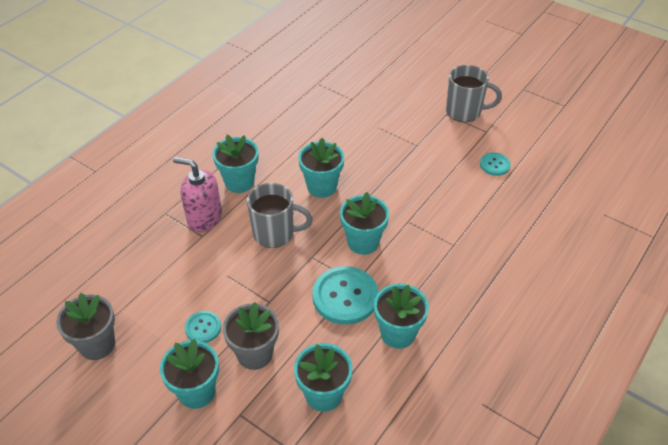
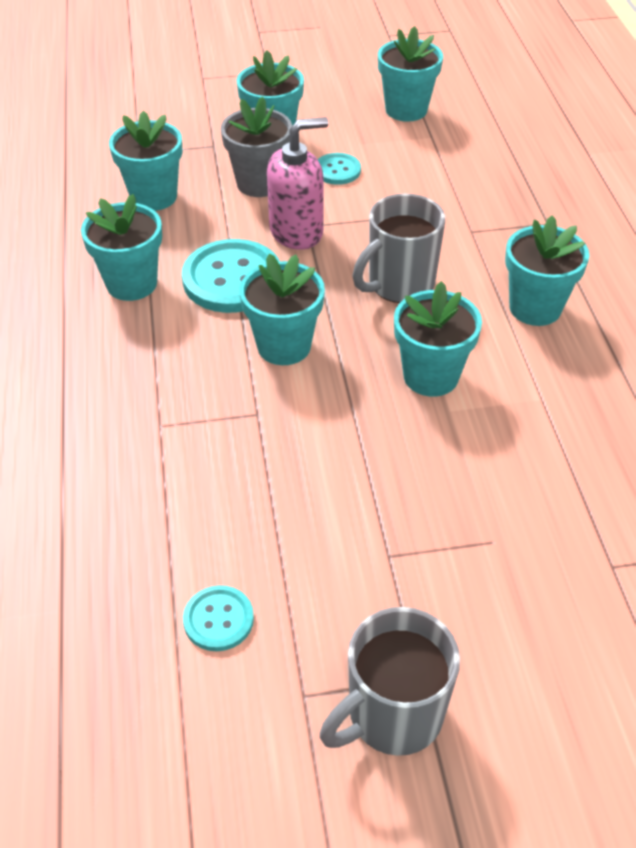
camera: 135 degrees right, 0 degrees up
(97, 345) = (406, 110): grey flower pot -> turquoise flower pot
(204, 218) = (500, 246): pink soap dispenser -> pink soap dispenser (297, 232)

